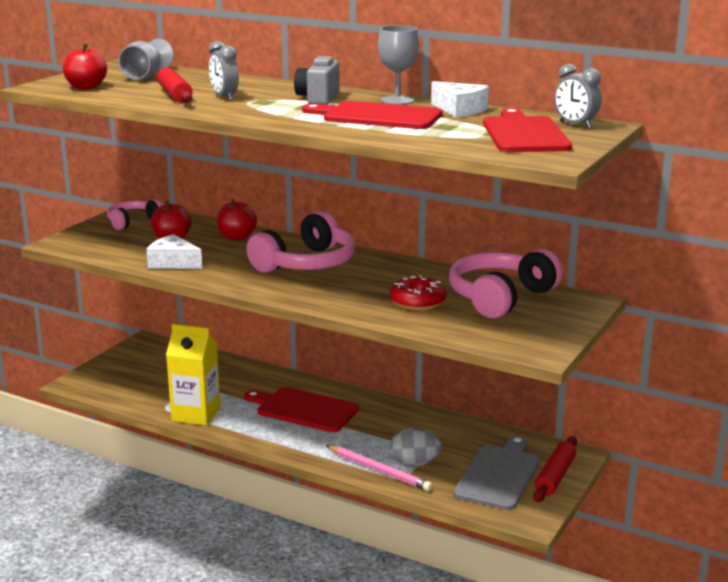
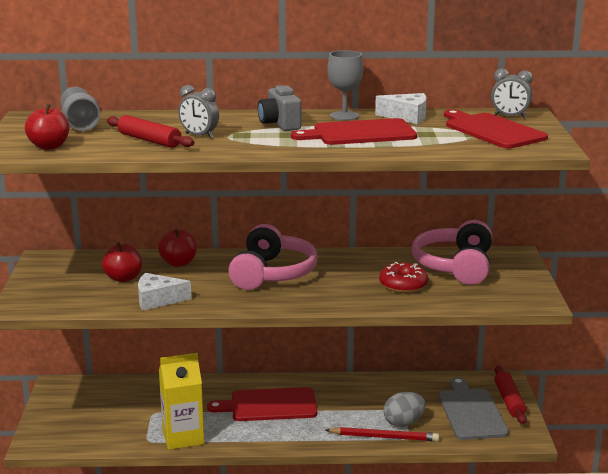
camera: 30 degrees left, 0 degrees up
(133, 222) = (61, 270): pink headphones -> none
(378, 470) = (384, 437): pink pencil -> red pencil

